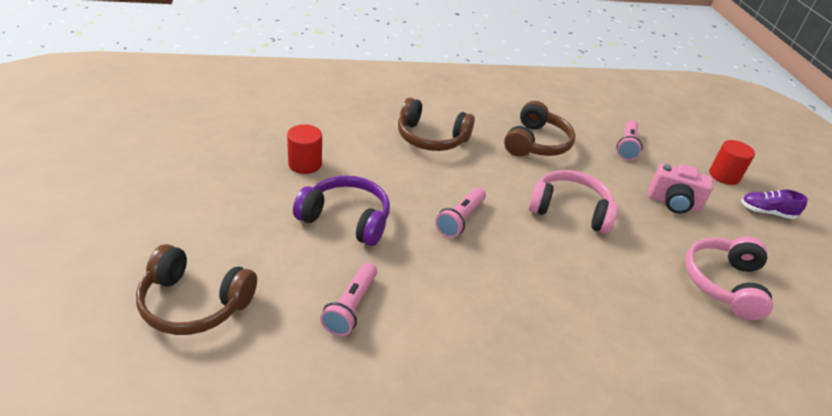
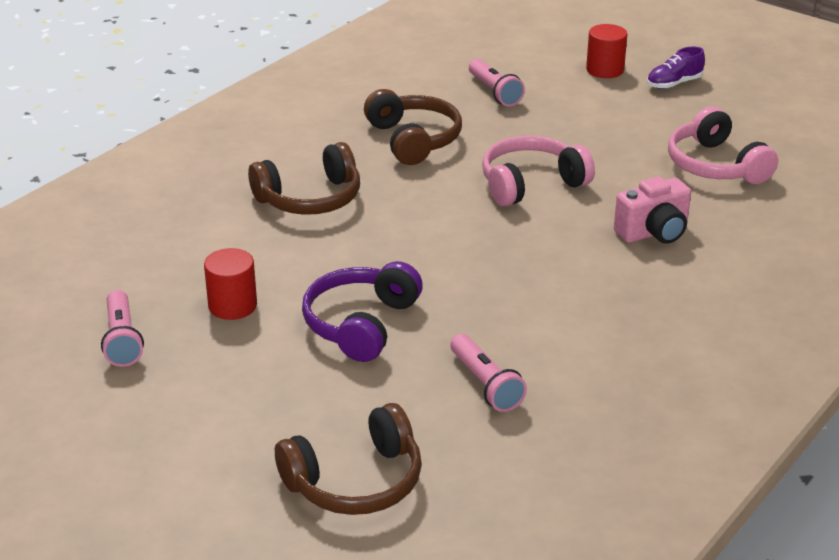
camera: 40 degrees left, 5 degrees down
(346, 219) = (361, 324): purple headphones -> purple headphones turned 45 degrees counterclockwise
(460, 219) = (457, 254): pink flashlight -> pink flashlight (122, 340)
(673, 203) = (599, 122): pink camera -> pink camera (654, 233)

